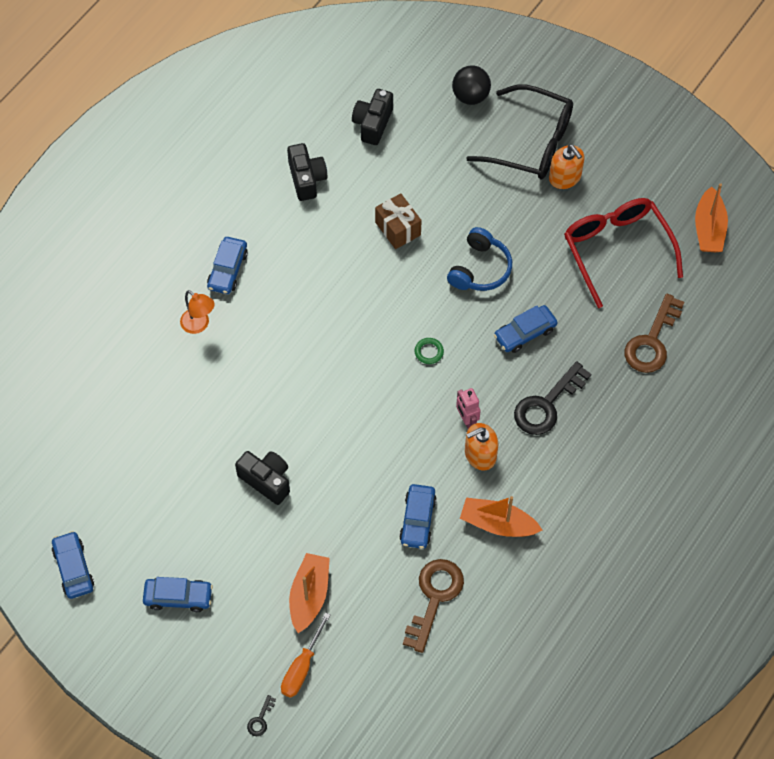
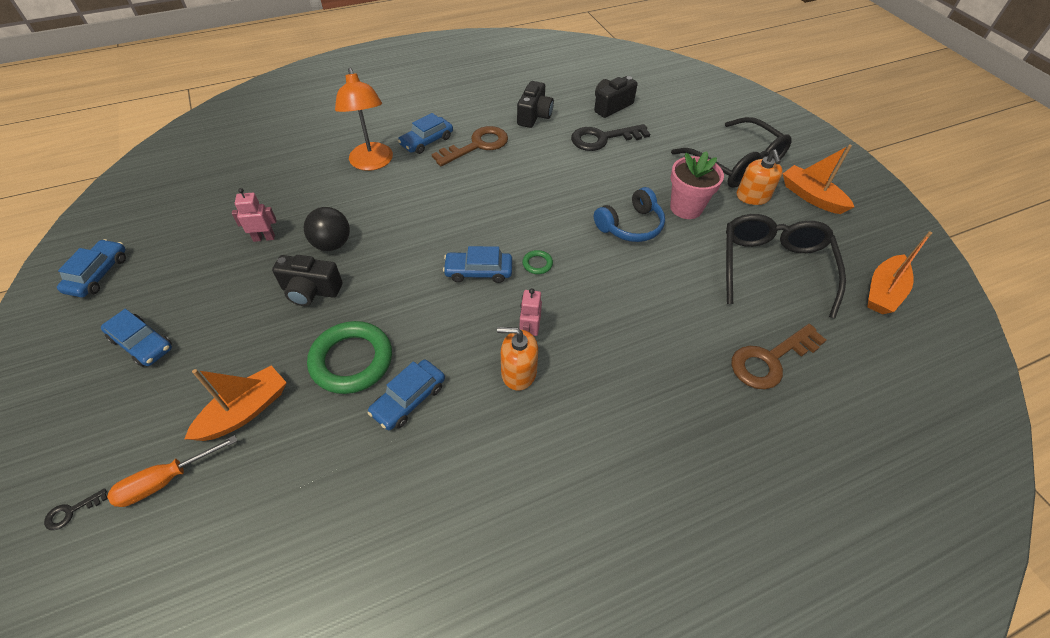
camera: 30 degrees right, 10 degrees down
(178, 457) = (264, 238): none -> pink robot
(199, 325) = (372, 163): orange lamp -> orange lamp, size x1.67
(266, 480) = (311, 291): black camera -> black camera turned 120 degrees clockwise
(351, 516) = (352, 360): none -> green ring
(398, 229) = (580, 171): brown gift -> none
(434, 597) = (357, 490): brown key -> brown key (477, 145)
(470, 96) = (702, 119): black ball -> black ball (332, 244)
(498, 524) = (485, 451): orange boat -> orange boat (811, 197)
(515, 222) = (686, 208): none -> pink flower pot
(525, 333) = (639, 291): blue car -> blue car (478, 271)
(547, 404) = (619, 362): black key -> black key (603, 138)
(617, 250) = (773, 268): red glasses -> black glasses

